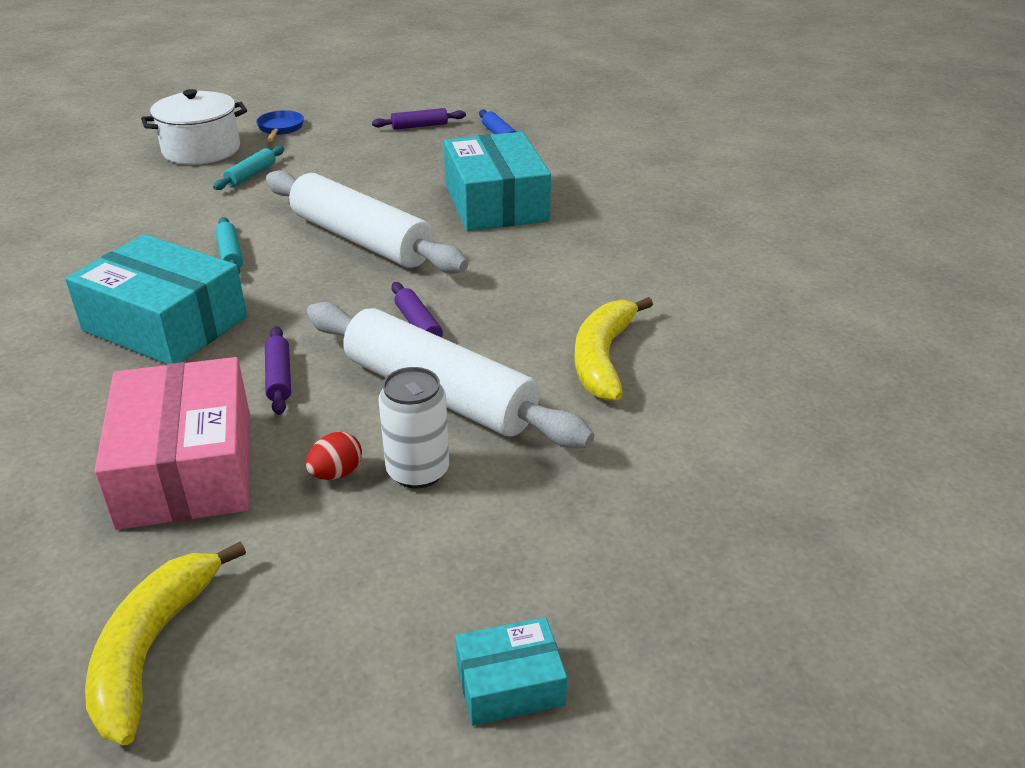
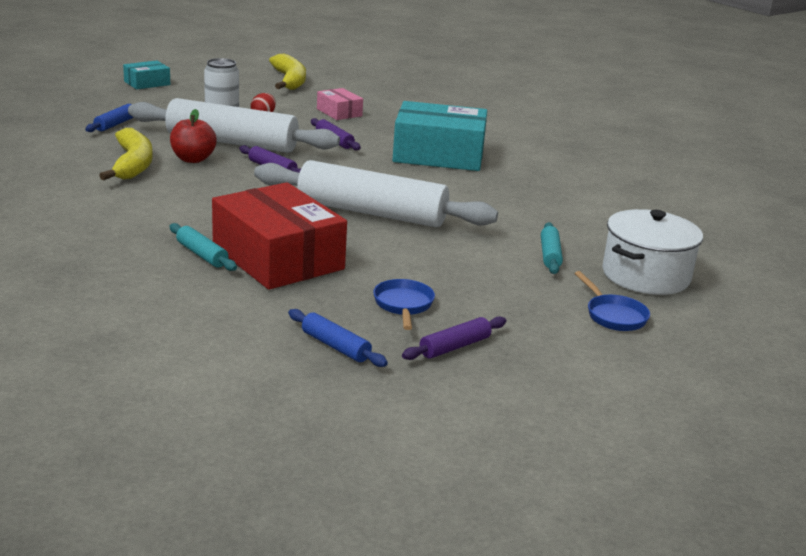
camera: 155 degrees right, 10 degrees down
(186, 467) = (339, 112): pink box -> pink box, size x0.49
(230, 254) = (460, 192): turquoise rolling pin -> turquoise rolling pin (202, 255)
(426, 153) = (403, 305): none -> blue pan
(496, 203) = (277, 257): turquoise box -> red box
(516, 359) = (193, 159): none -> red apple
(613, 479) = (115, 124): none -> blue rolling pin

